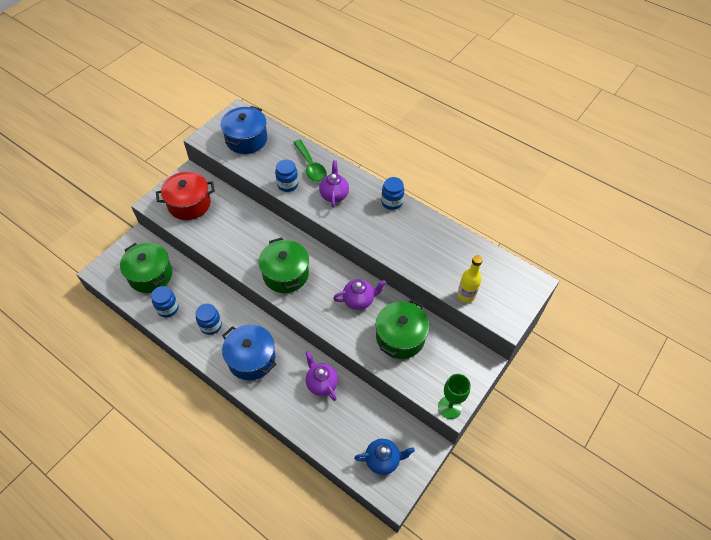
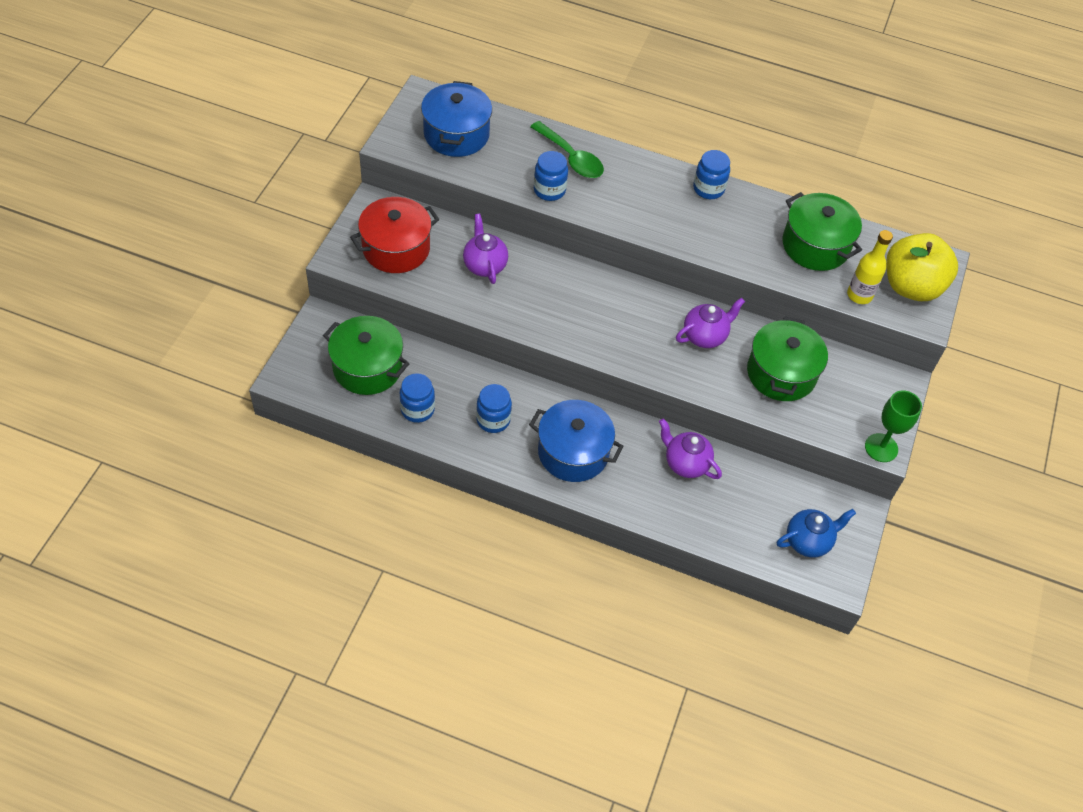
camera: 20 degrees left, 0 degrees up
(285, 274) = (587, 321): green pot -> green pot (815, 245)
(334, 195) = (623, 193): purple teapot -> purple teapot (485, 265)
(506, 296) = (911, 286): none -> yellow apple

